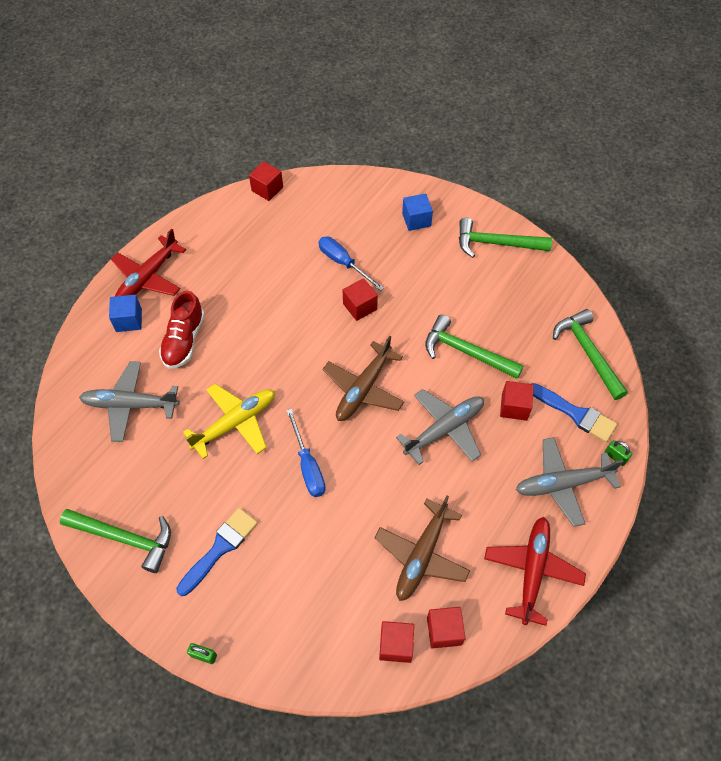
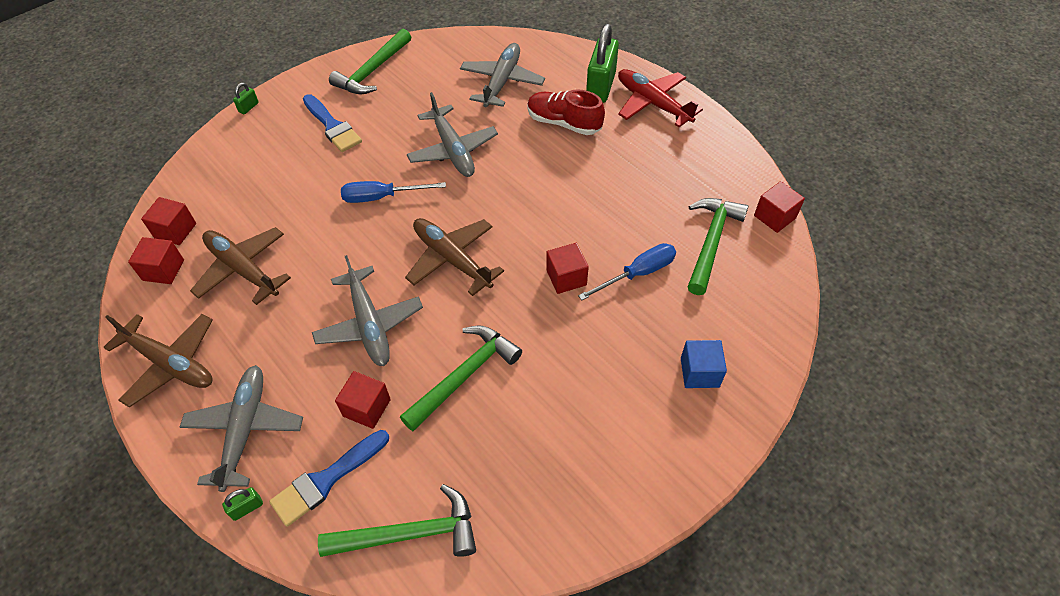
camera: 105 degrees right, 5 degrees down
(129, 320) = (600, 86): blue cube -> green padlock
(235, 423) = (452, 149): yellow plane -> grey plane
(496, 243) = (637, 468): green hammer -> green hammer (711, 242)
(532, 571) = (170, 363): red plane -> brown plane

